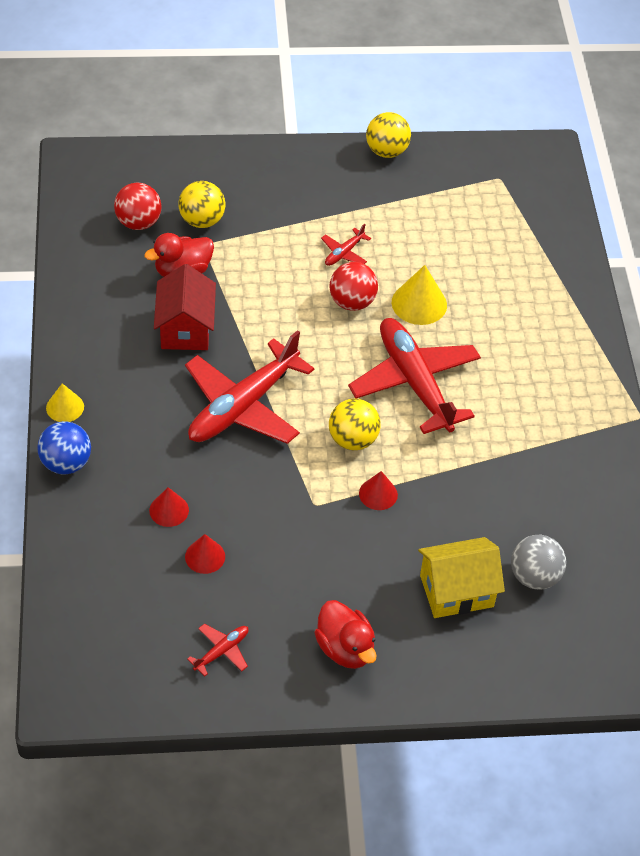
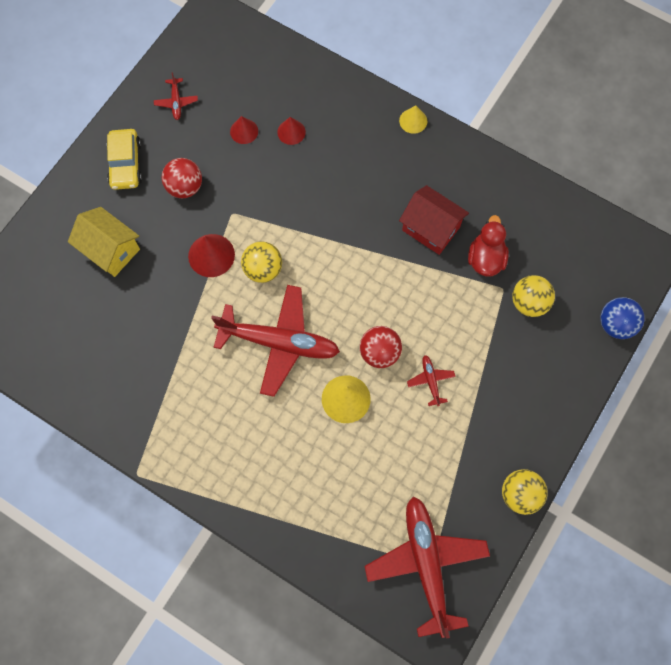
camera: 130 degrees right, 20 degrees up
(66, 463) = (368, 98): blue ball -> blue ball (615, 324)
(138, 223) = (554, 259): red ball -> red ball (185, 187)
(243, 406) = (339, 222): red plane -> red plane (426, 564)
(345, 648) = (125, 164): red duck -> yellow car
(378, 494) = (211, 255): red cone -> red cone, size x1.57
(456, 591) = (110, 250): yellow house -> yellow house turned 75 degrees counterclockwise
(534, 576) = (82, 302): grey ball -> none

